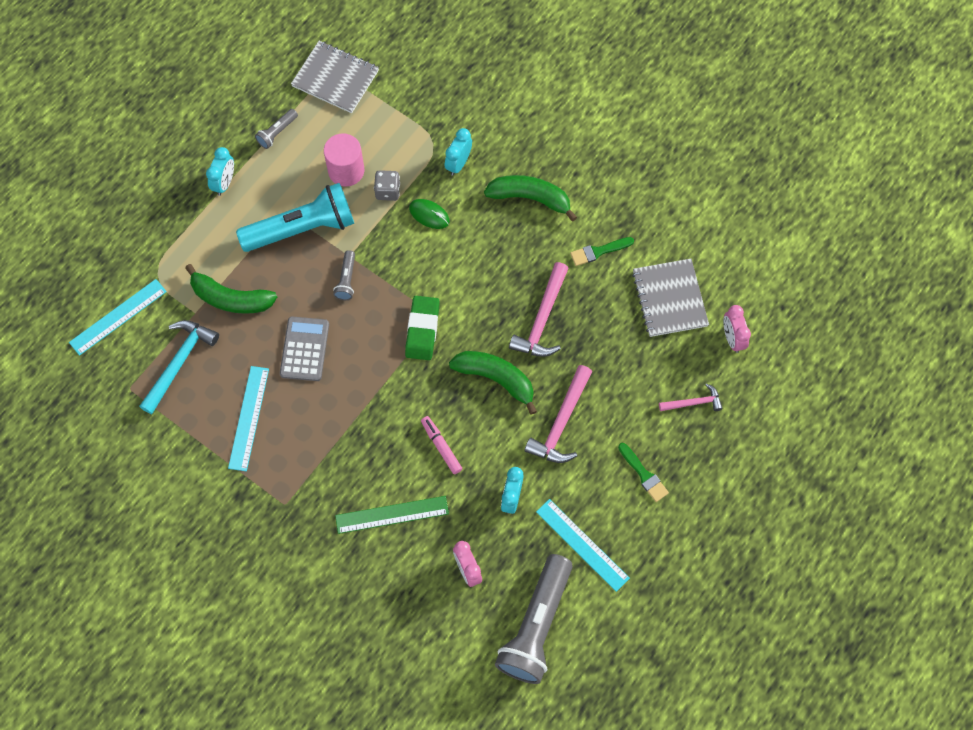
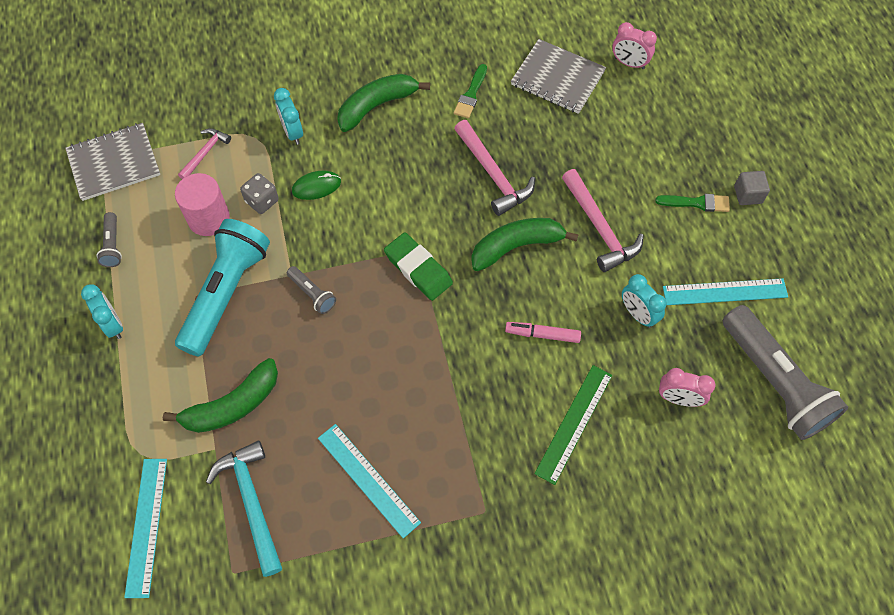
camera: 50 degrees left, 5 degrees down
(305, 349) = (345, 378): grey calculator -> none
(684, 506) = (748, 194): none -> grey cube
(693, 402) = (662, 126): pink hammer -> pink hammer (205, 153)

